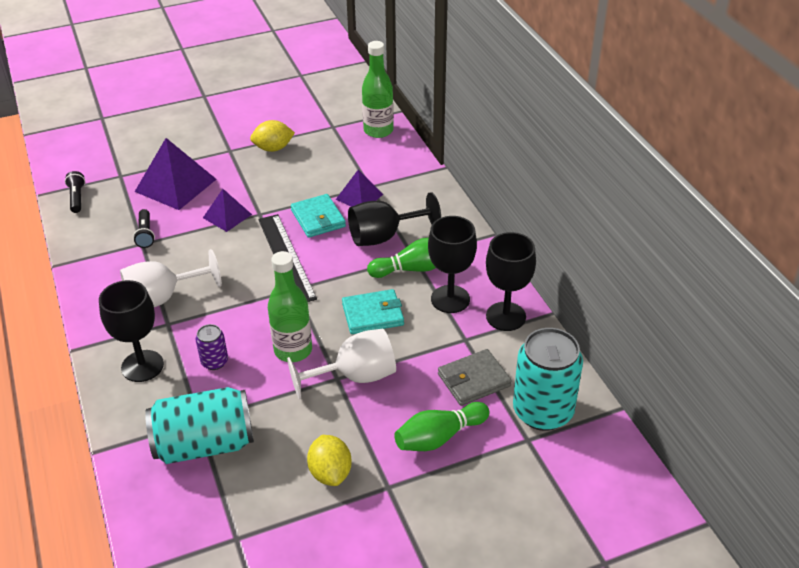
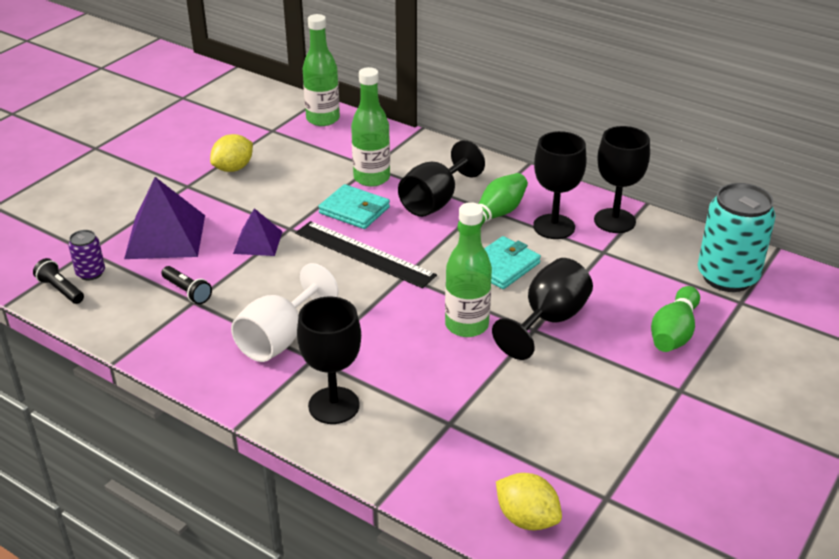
camera: 35 degrees left, 5 degrees down
(204, 444) = (481, 439): turquoise can -> none
(214, 362) = (403, 368): purple can -> purple can (91, 273)
(330, 473) = (621, 404): yellow lemon -> yellow lemon (527, 518)
(355, 376) = (548, 320): white goblet -> black goblet
(359, 196) = (371, 178): purple pyramid -> green bottle
(473, 380) = (648, 278): grey wallet -> none

